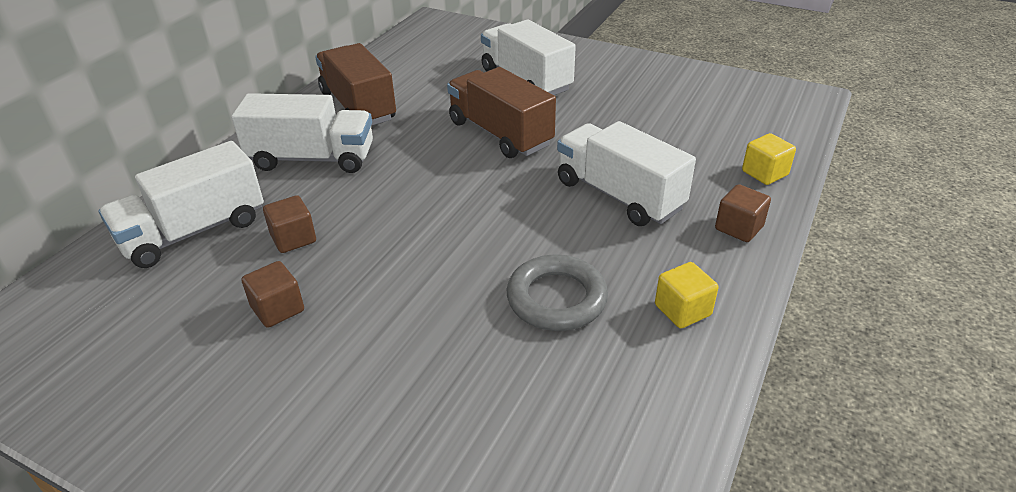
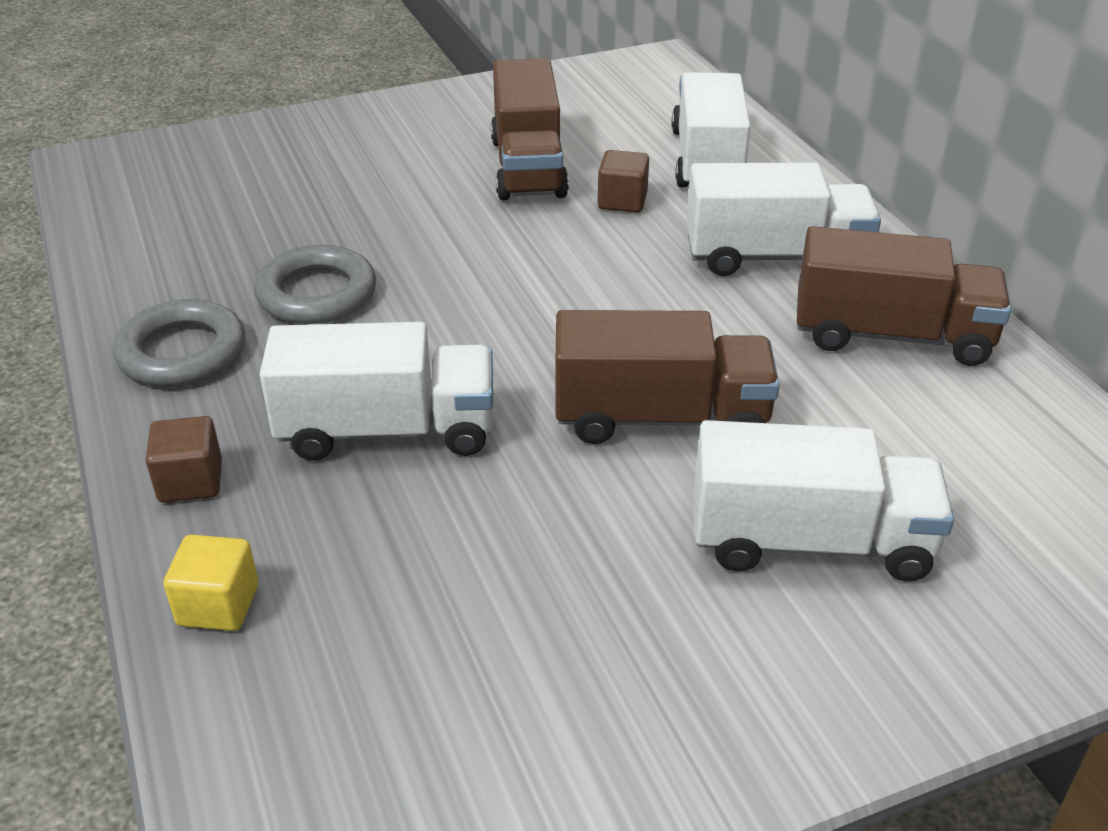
camera: 130 degrees right, 0 degrees up
(278, 309) = (528, 167): brown cube -> brown truck
(312, 159) = (775, 257): white truck -> white truck turned 135 degrees counterclockwise
(682, 310) = (182, 352): yellow cube -> grey ring

